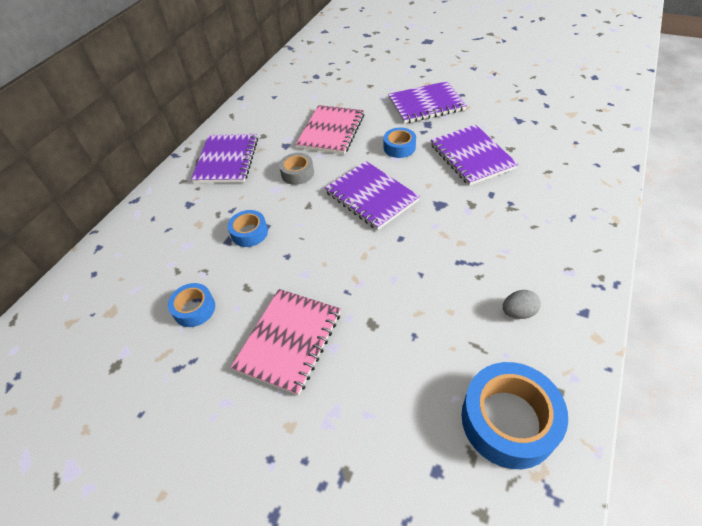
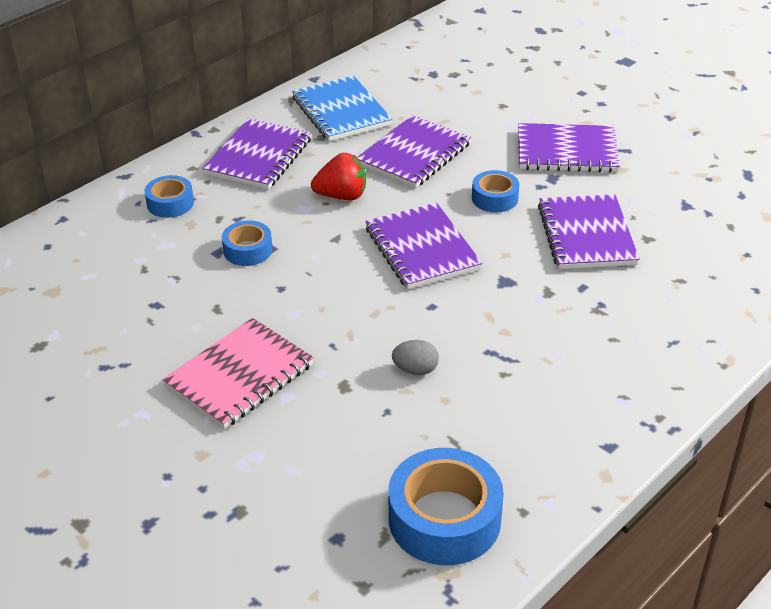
camera: 15 degrees right, 10 degrees down
(194, 309) = (147, 314): blue tape -> blue tape (170, 203)
(268, 115) = (341, 111): none -> blue notebook
(297, 173) = (342, 196): grey tape -> red strawberry
(331, 131) = (414, 154): pink notebook -> purple notebook
(518, 312) = (527, 423): grey egg -> grey egg (415, 370)

